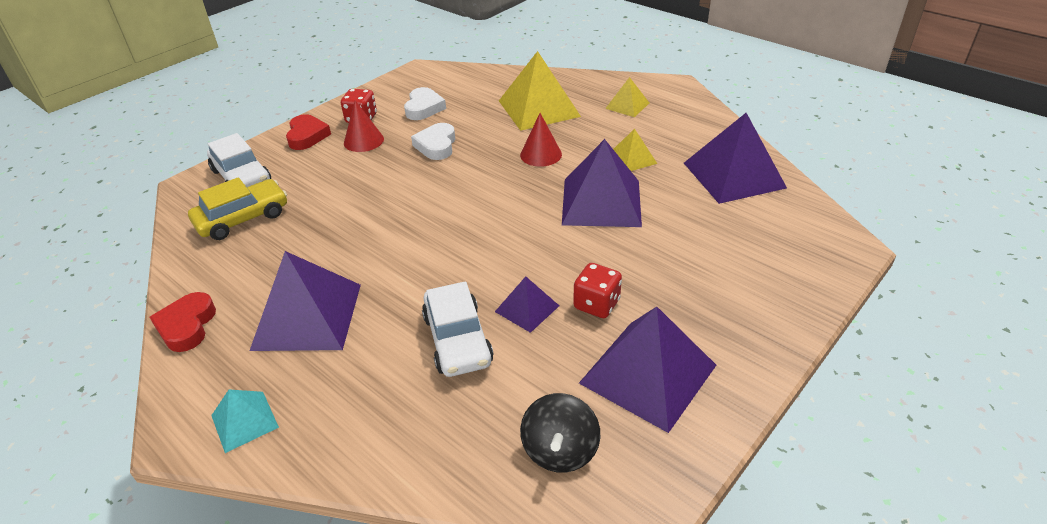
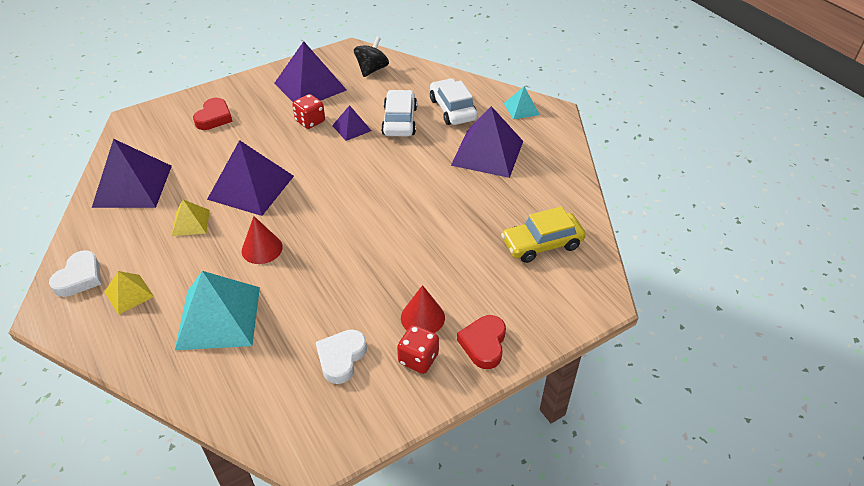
camera: 165 degrees left, 5 degrees up
(187, 326) = (566, 164): red heart -> red heart (214, 117)
(242, 177) = (550, 296): white car -> white car (452, 109)
(436, 145) = (351, 288): white heart -> white heart (79, 277)
(539, 108) = (218, 317): yellow pyramid -> turquoise pyramid

